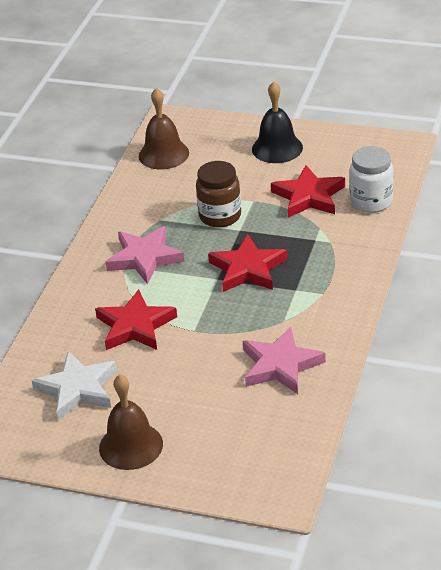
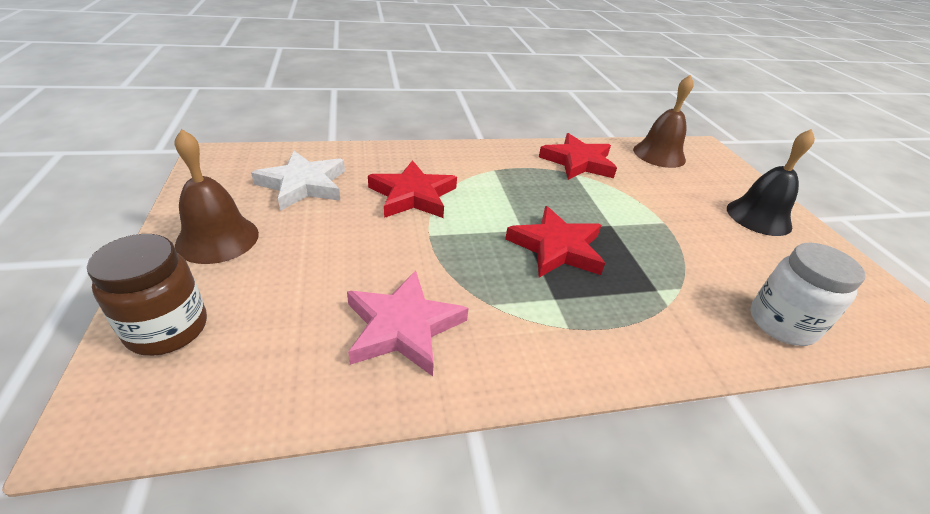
camera: 55 degrees right, 0 degrees up
(144, 258) = (514, 177): pink star -> none
(220, 216) = (617, 206): brown jar -> brown jar (167, 329)
(309, 196) = (720, 262): red star -> red star (578, 162)

